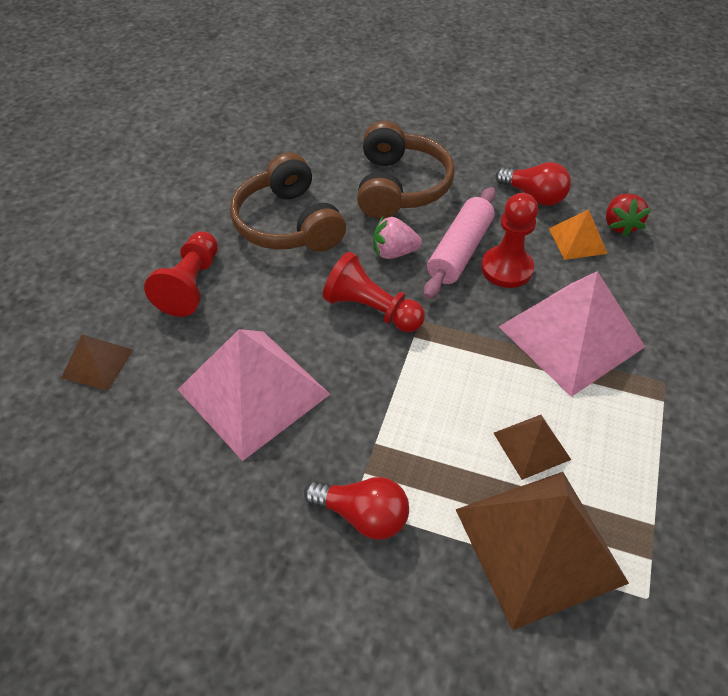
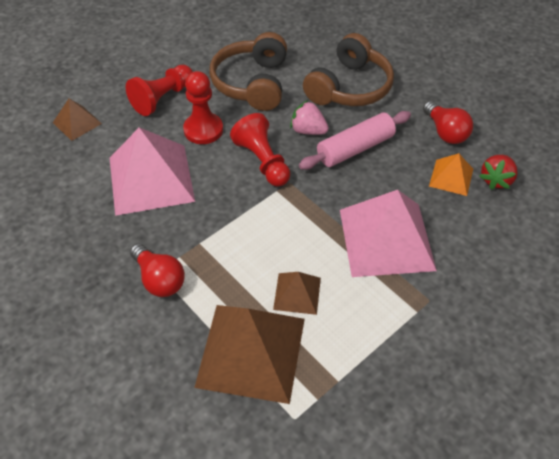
camera: 30 degrees right, 0 degrees up
(506, 268) = (379, 174): red pawn -> red pawn (203, 130)

